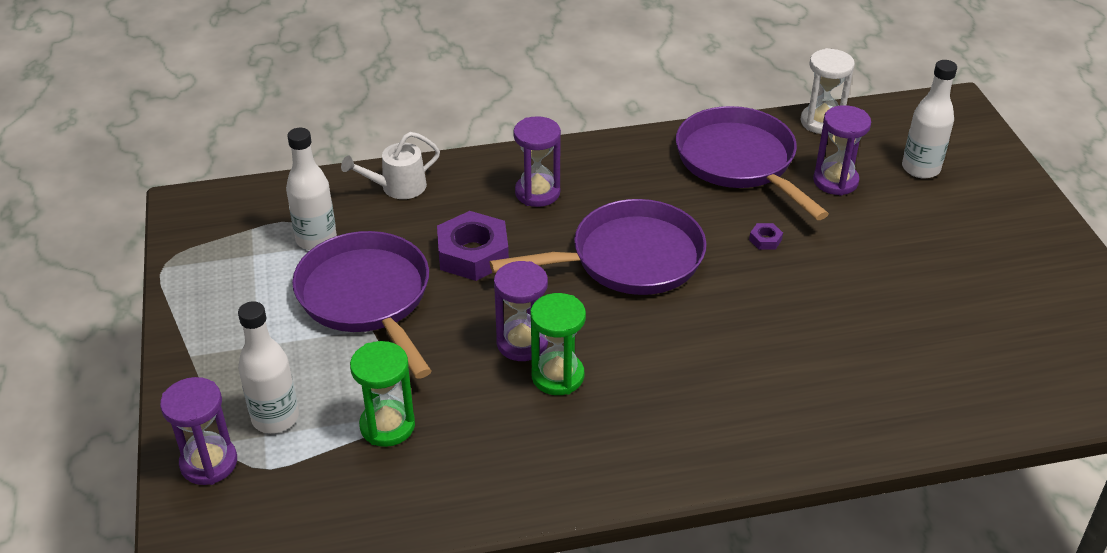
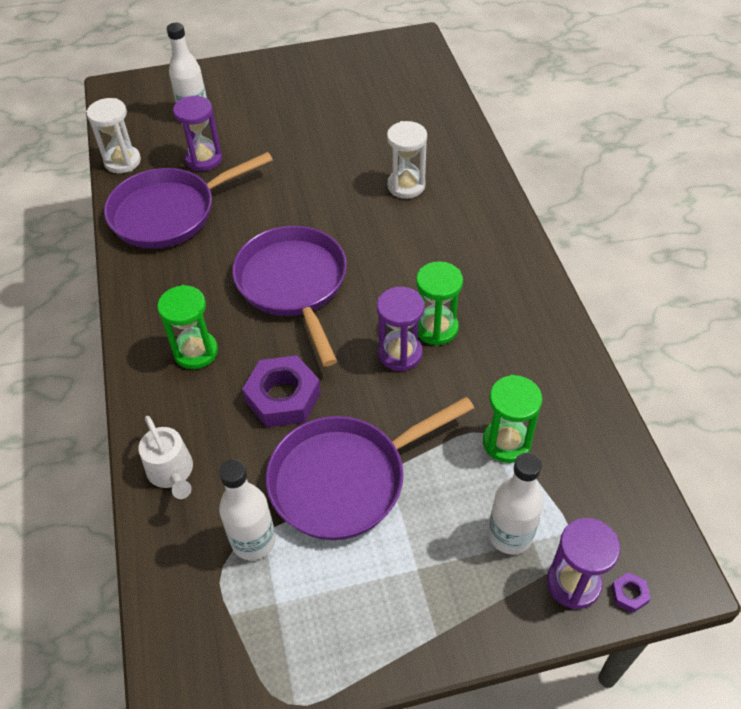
camera: 90 degrees left, 10 degrees up
(537, 193) = (196, 352): purple hourglass -> green hourglass
(765, 240) = (273, 202): purple nut -> purple nut (629, 594)
(810, 359) = (406, 186): none -> white hourglass

